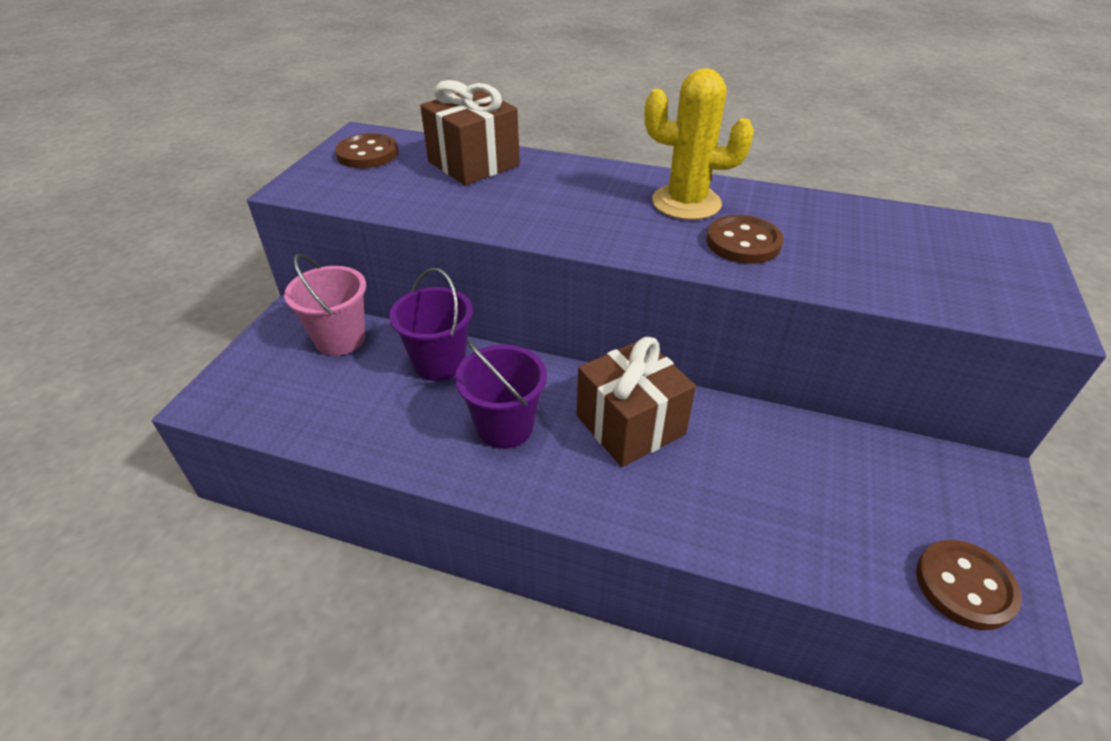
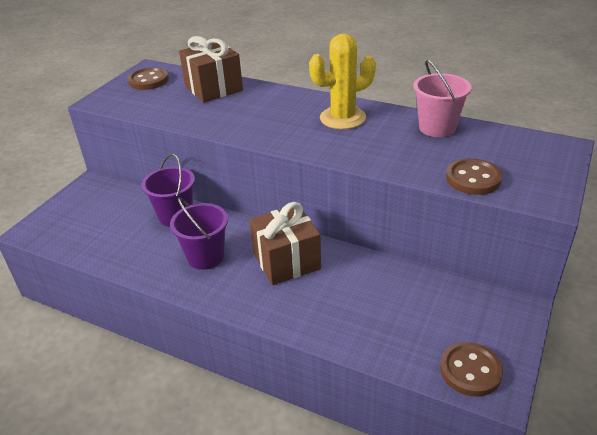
camera: 10 degrees right, 5 degrees down
(340, 339) = (117, 198): pink bucket -> pink bucket (437, 128)
(686, 203) = (342, 118): yellow cactus -> yellow cactus turned 45 degrees counterclockwise
(743, 242) = (368, 145): brown button -> brown button (473, 179)

